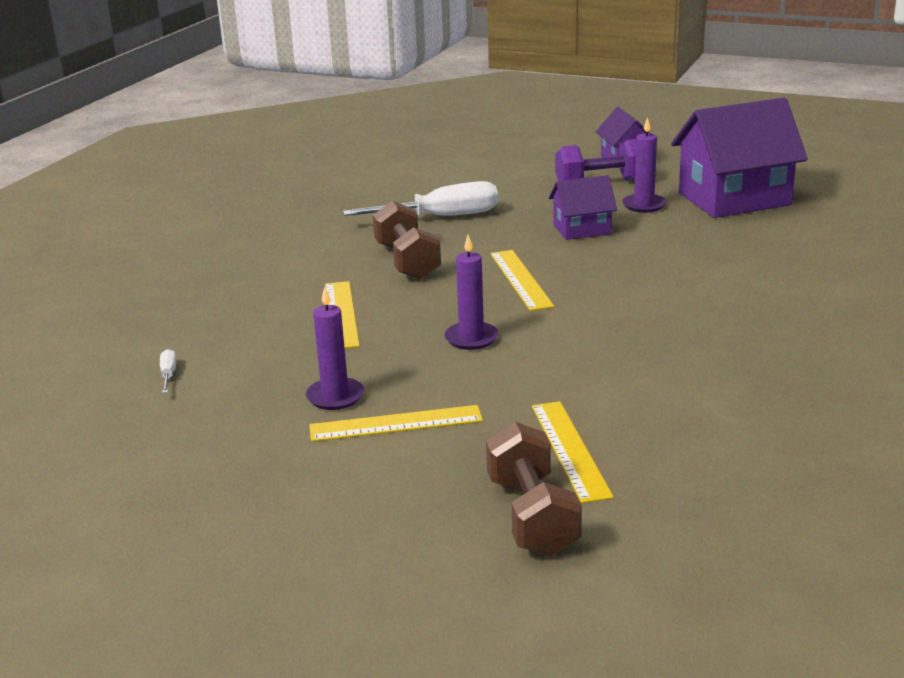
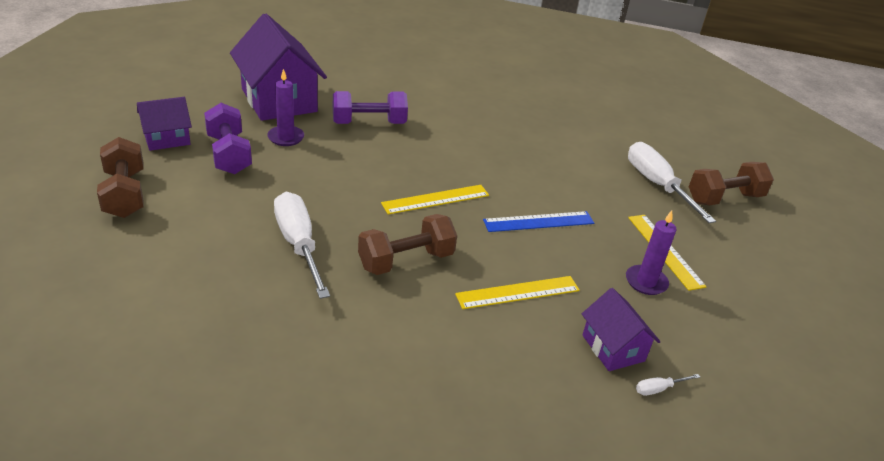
camera: 105 degrees left, 10 degrees up
(471, 338) = (539, 222): purple candle -> blue ruler
(524, 153) = (125, 194): none -> brown dumbbell
(569, 450) = (657, 185): yellow ruler -> white screwdriver
(582, 229) = (335, 168): purple house -> purple house (613, 348)
(695, 246) = (369, 123): none -> purple dumbbell

